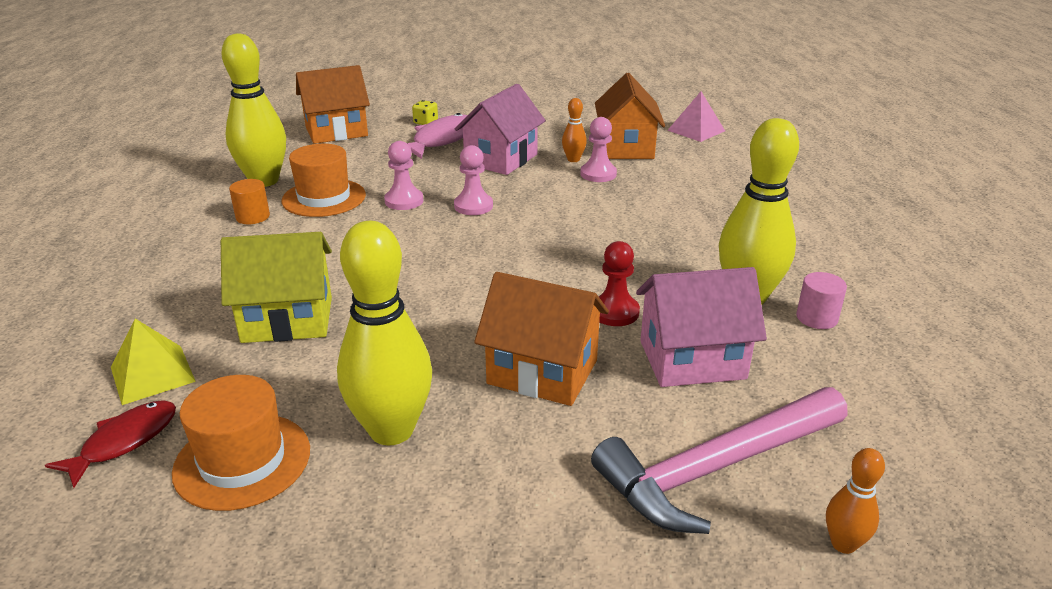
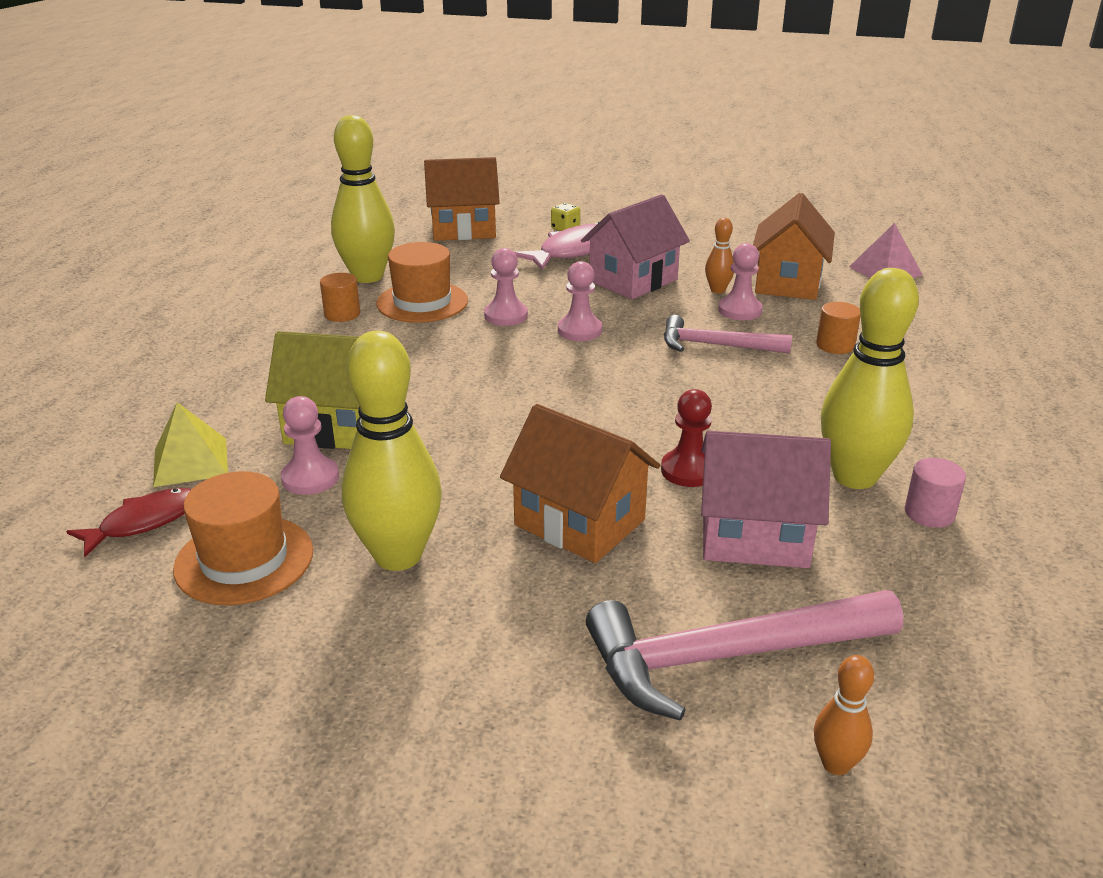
camera: 15 degrees right, 0 degrees up
(279, 371) = (310, 478): none -> pink pawn
(591, 205) = (716, 345): none -> pink hammer
(685, 193) = (835, 345): none -> orange cylinder

